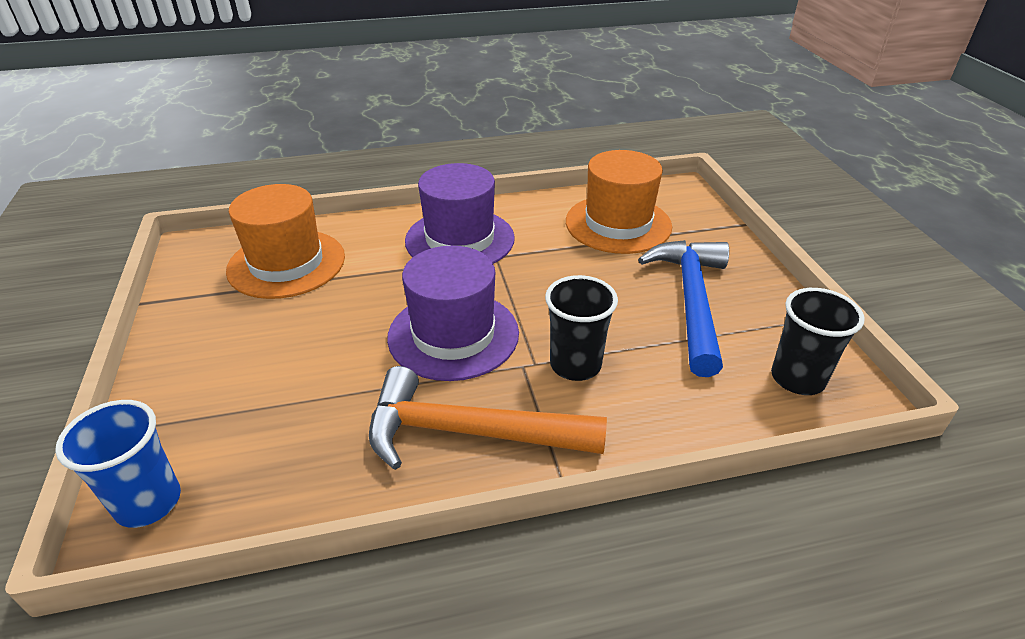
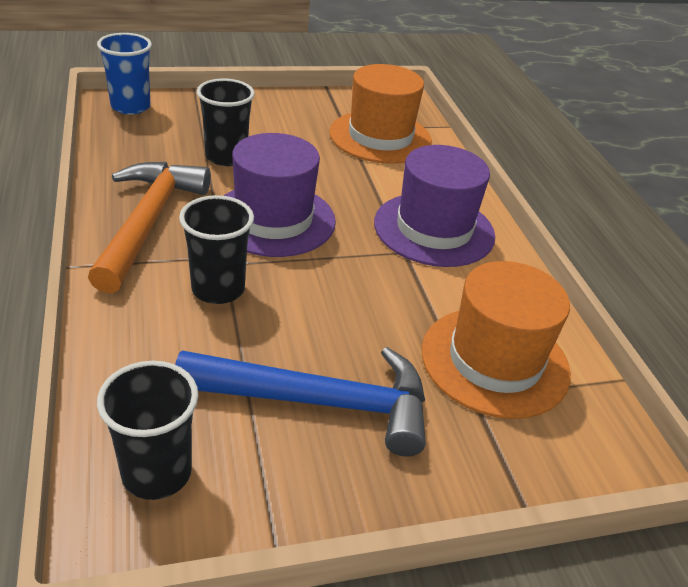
camera: 85 degrees right, 0 degrees up
(320, 380) = (226, 157): none -> black cup

